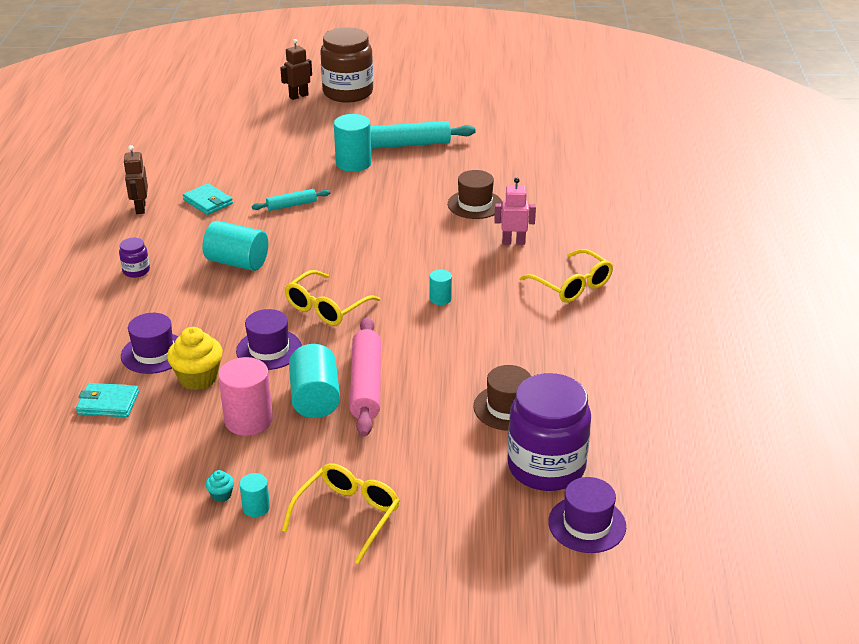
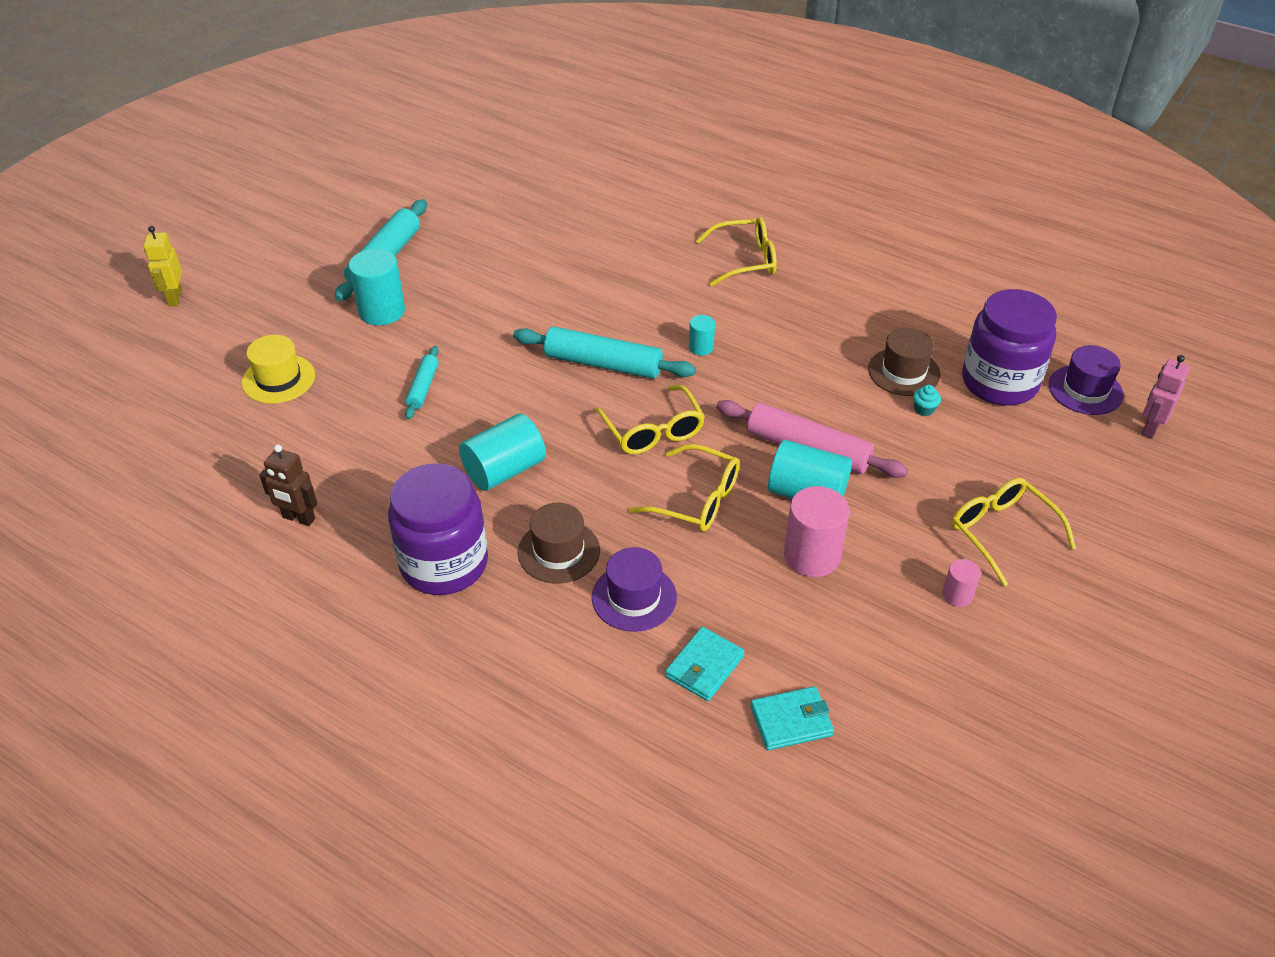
camera: 60 degrees left, 10 degrees up
(136, 271) = (444, 564): purple jar -> purple jar, size x2.35
(198, 378) = (709, 573): yellow cupcake -> none
(208, 202) = (345, 453): turquoise wallet -> turquoise wallet (791, 721)
(221, 495) = (924, 616): turquoise cupcake -> turquoise cupcake (924, 409)
(255, 155) = (278, 379): none -> yellow hat
(256, 507) = (957, 595): turquoise cylinder -> pink cylinder
(269, 349) = (697, 500): purple hat -> yellow glasses
(298, 96) = (174, 298): brown robot -> yellow robot
(348, 93) = (215, 259): brown jar -> none
(381, 263) = (603, 363): none -> turquoise rolling pin
(475, 204) = (552, 261): brown hat -> brown hat (559, 551)
(513, 242) = (643, 265): pink robot -> pink robot (1150, 428)

